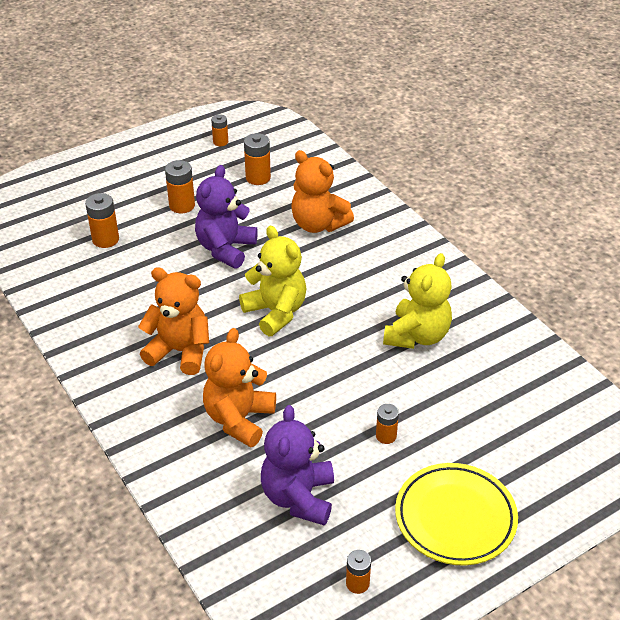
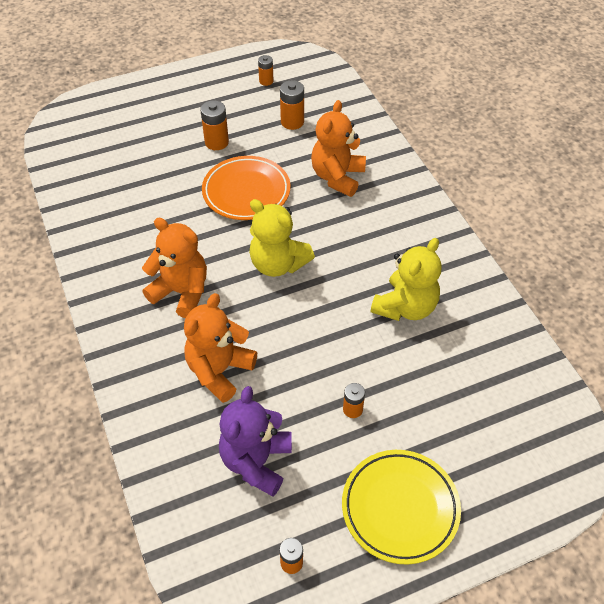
camera: 10 degrees right, 10 degrees up
(105, 239) = (140, 168): orange battery -> none
(225, 249) = (246, 192): purple teddy bear -> orange plate
(276, 312) = (278, 264): yellow teddy bear -> yellow teddy bear turned 150 degrees clockwise
(318, 224) = (337, 177): orange teddy bear -> orange teddy bear turned 60 degrees clockwise

